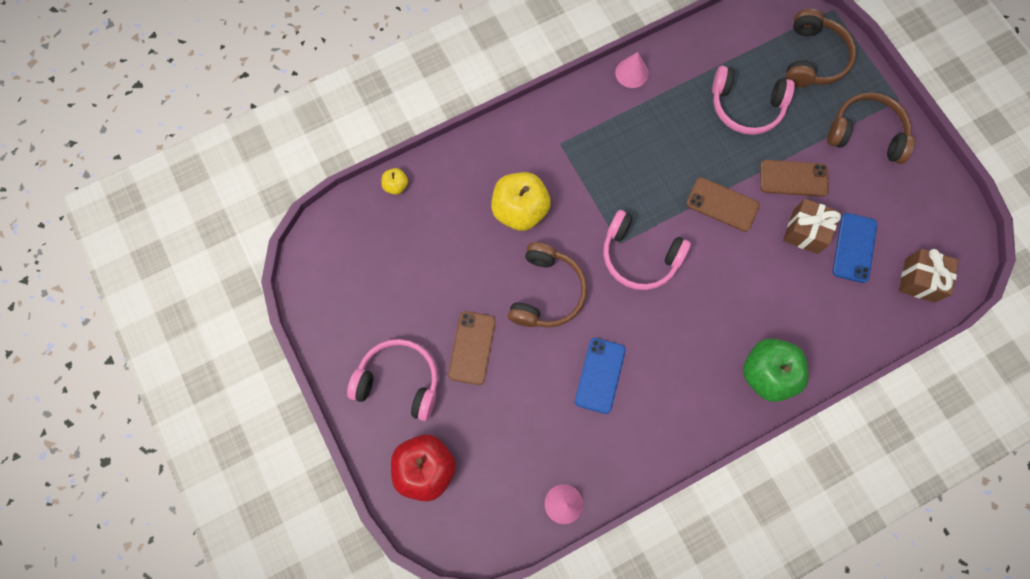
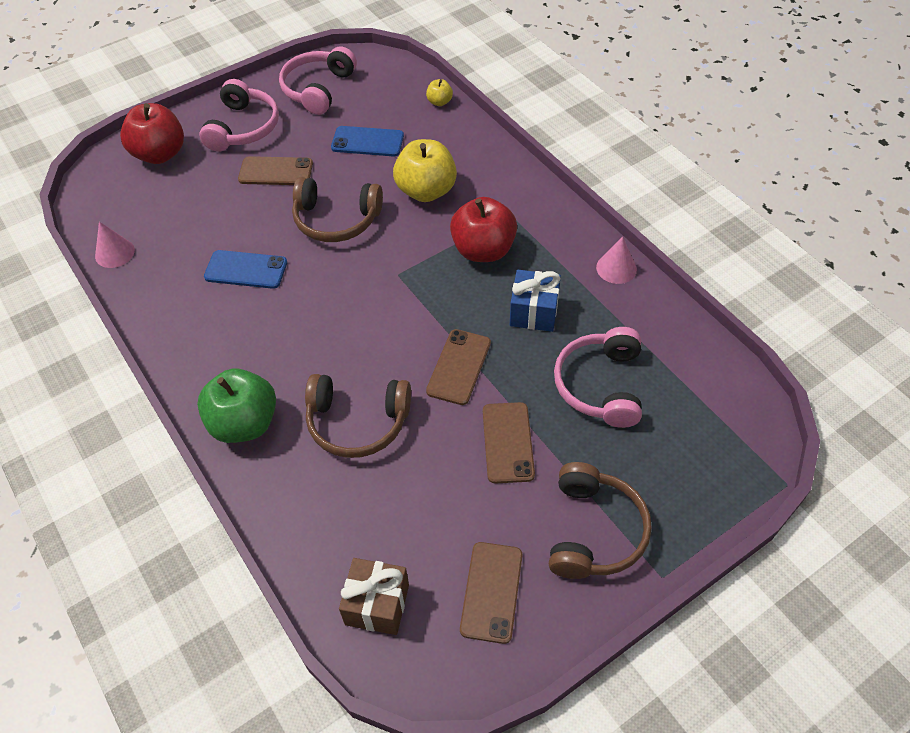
camera: 85 degrees right, 20 degrees down
(599, 171) = (483, 250): none -> red apple
(639, 256) = (383, 293): pink headphones -> pink headphones (318, 89)
(672, 141) = (533, 312): none -> blue gift
(805, 232) = (433, 458): brown gift -> none
(813, 58) = (697, 460): brown headphones -> brown headphones (357, 422)
(854, 248) = (417, 518): blue phone -> blue phone (367, 142)
(910, 205) = (491, 592): none -> brown phone

